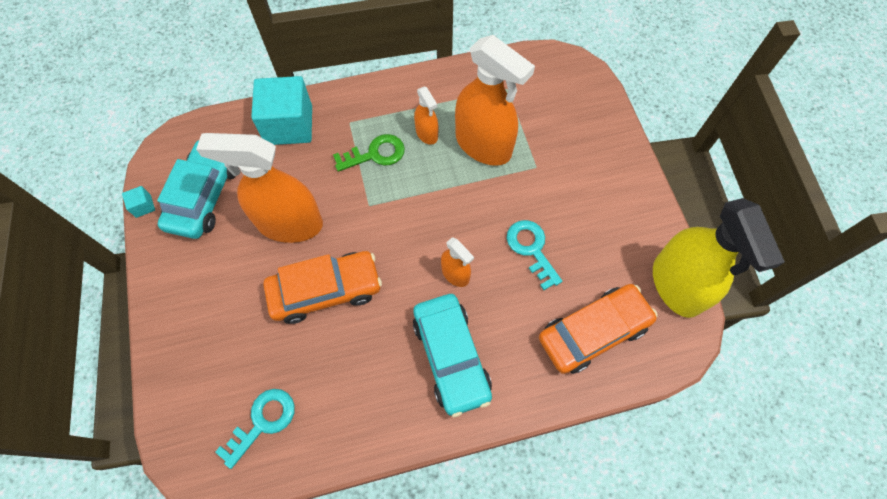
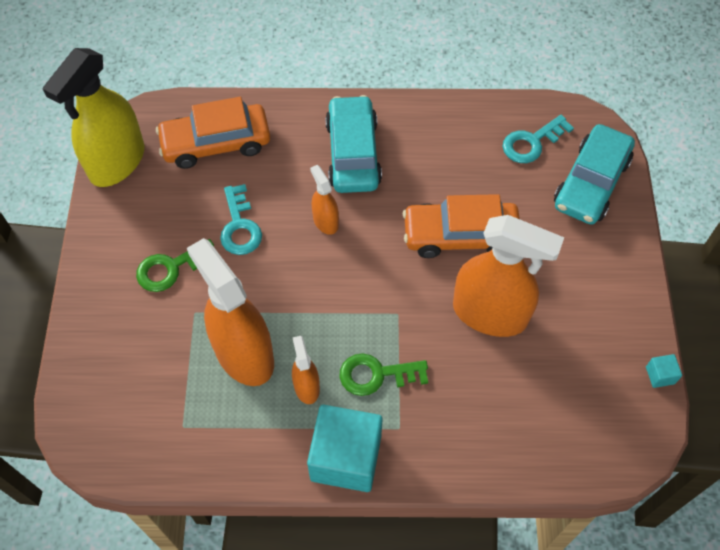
camera: 165 degrees left, 5 degrees down
(204, 195) = (587, 371): turquoise car -> turquoise car (591, 183)
(289, 125) = (477, 443): turquoise cube -> turquoise cube (346, 457)
(573, 197) = (171, 268): none -> green key
(676, 285) = (117, 162): yellow spray bottle -> yellow spray bottle turned 150 degrees counterclockwise

